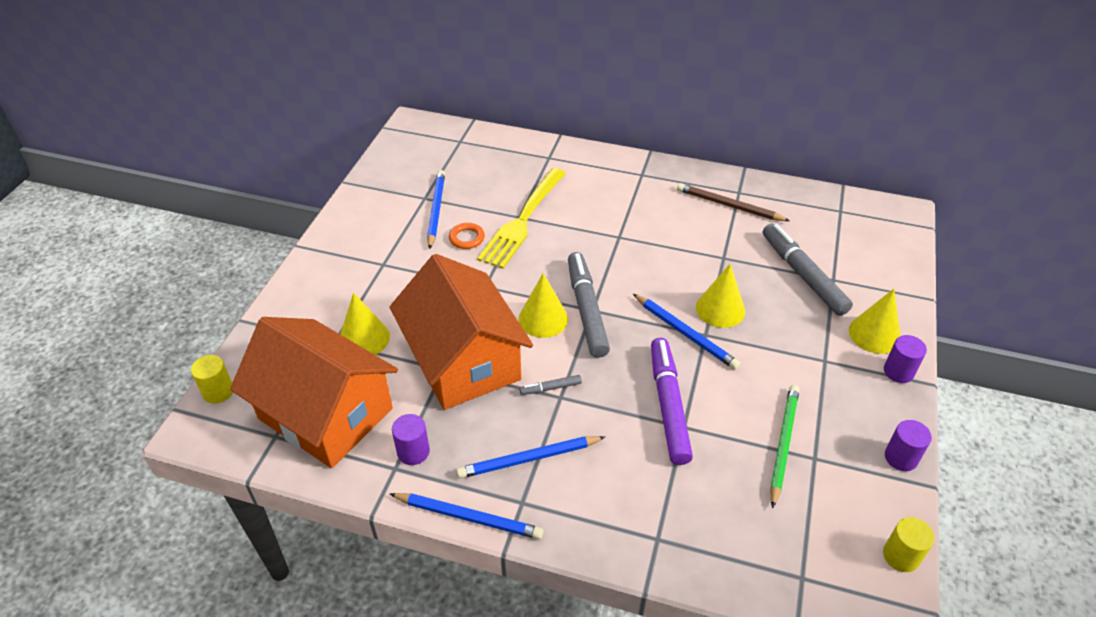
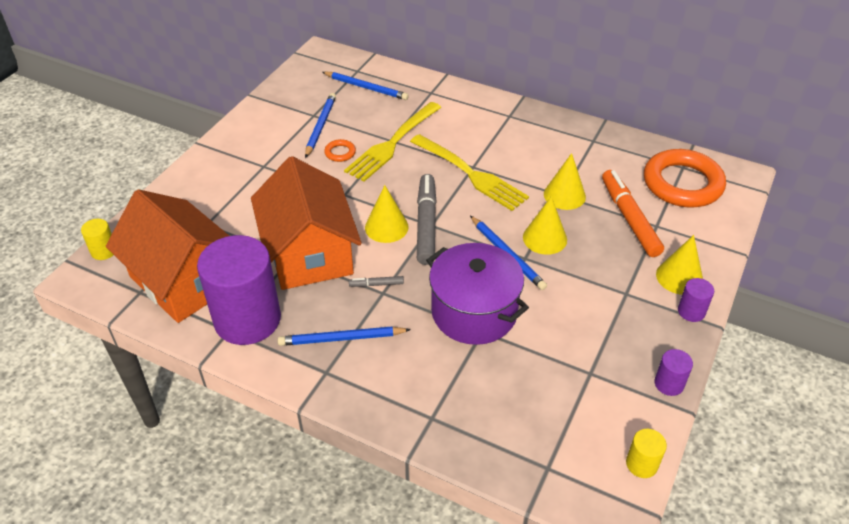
camera: 10 degrees right, 0 degrees up
(364, 338) = (231, 224): yellow cone -> yellow cone (564, 195)
(413, 451) = (247, 319): purple cylinder -> purple cylinder, size x2.41
(468, 517) = (278, 377): blue pencil -> blue pencil (366, 87)
(617, 245) = (469, 173): none -> yellow fork
(668, 405) = (474, 312): purple marker -> purple pot
(729, 205) = (581, 151): brown pencil -> none
(783, 444) = (565, 358): green pencil -> none
(803, 275) = (629, 218): grey marker -> orange marker
(846, 229) = (682, 183): none -> orange ring

